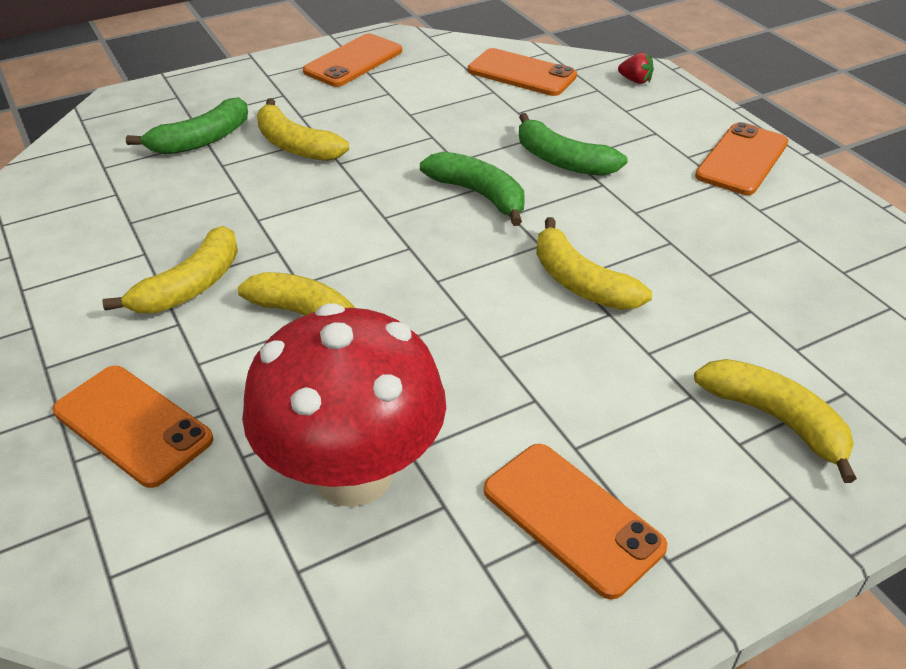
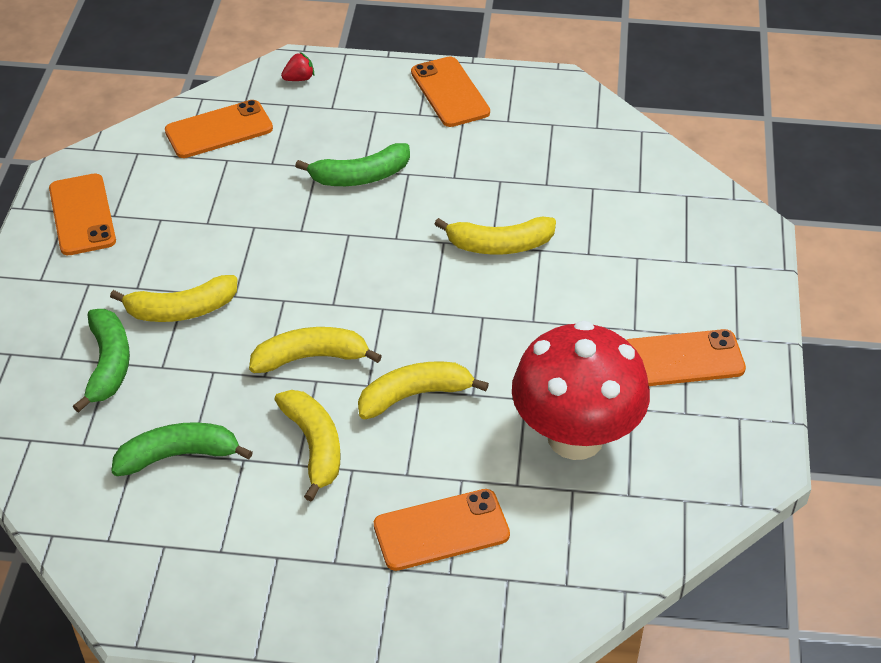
camera: 55 degrees left, 5 degrees up
(479, 195) = (357, 241): green banana -> green banana (178, 455)
(776, 419) = (682, 236): yellow banana -> yellow banana (311, 357)

